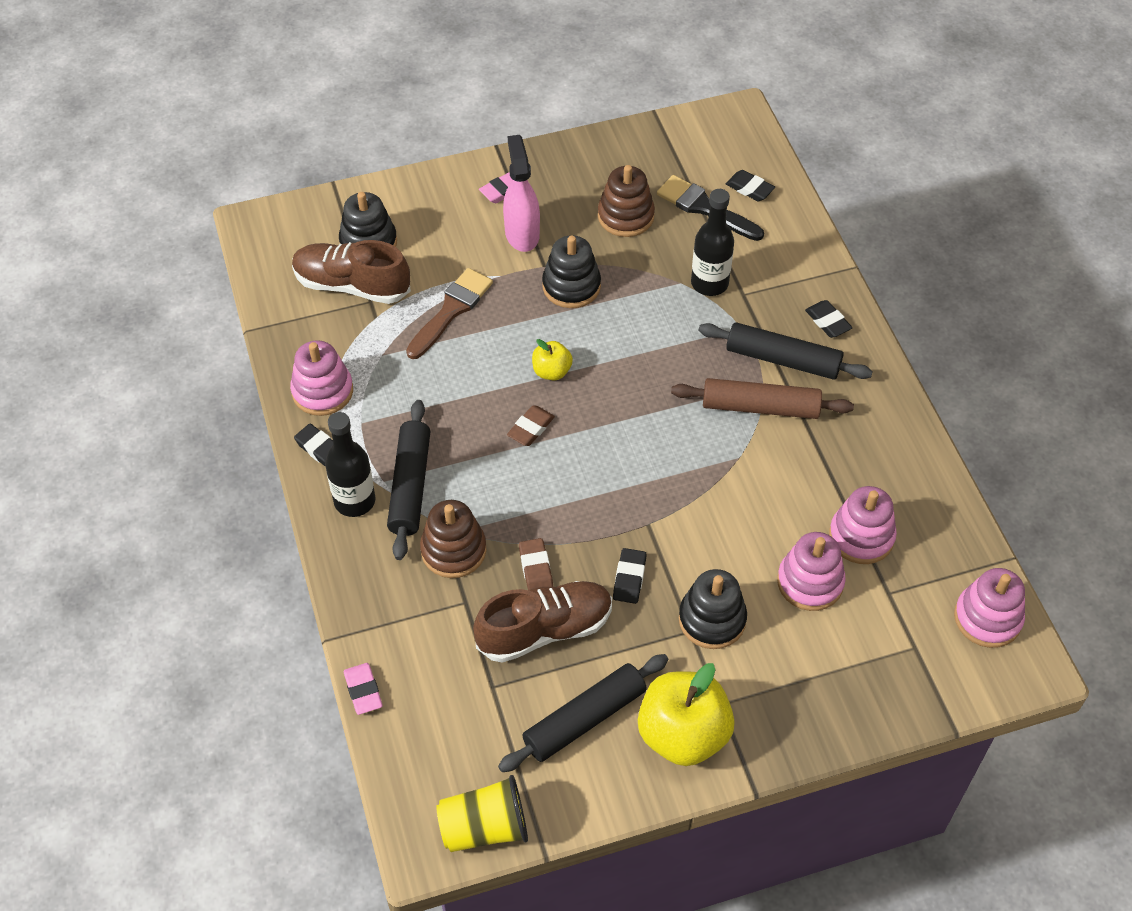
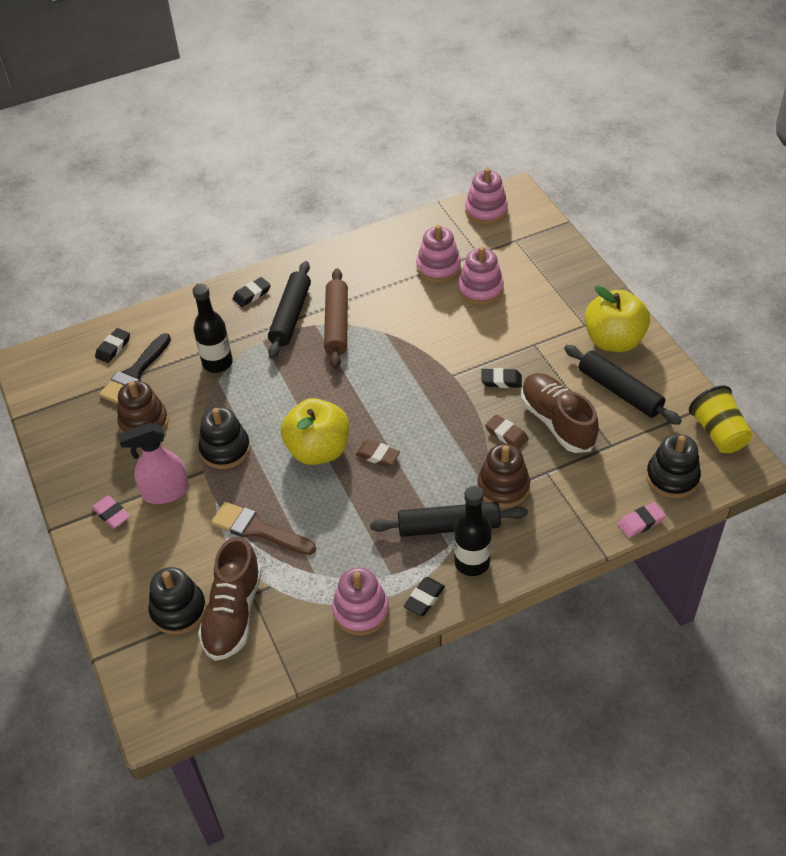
camera: 95 degrees left, 5 degrees down
(535, 568) = (506, 434): brown eraser -> brown eraser turned 60 degrees clockwise
(551, 371) = (318, 450): yellow apple -> yellow apple, size x2.01
(712, 619) = (523, 334): black stacking toy -> black stacking toy (672, 477)

